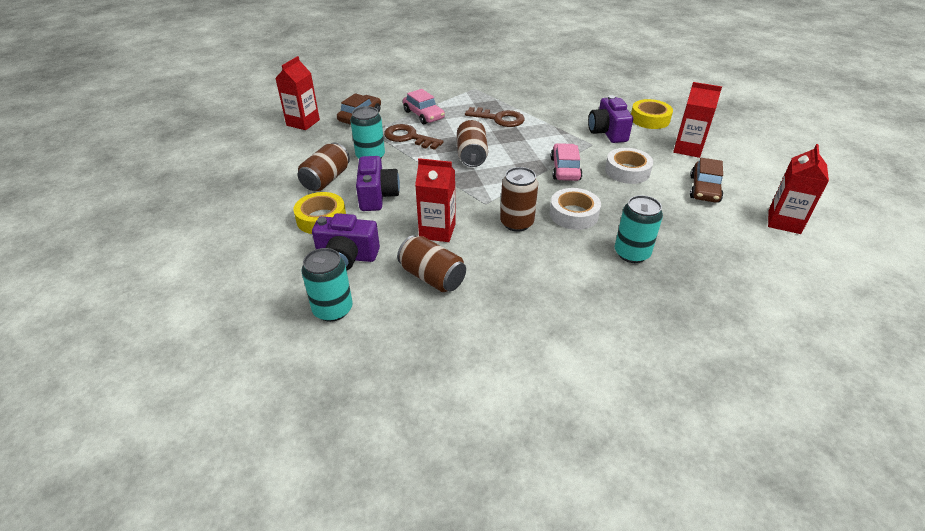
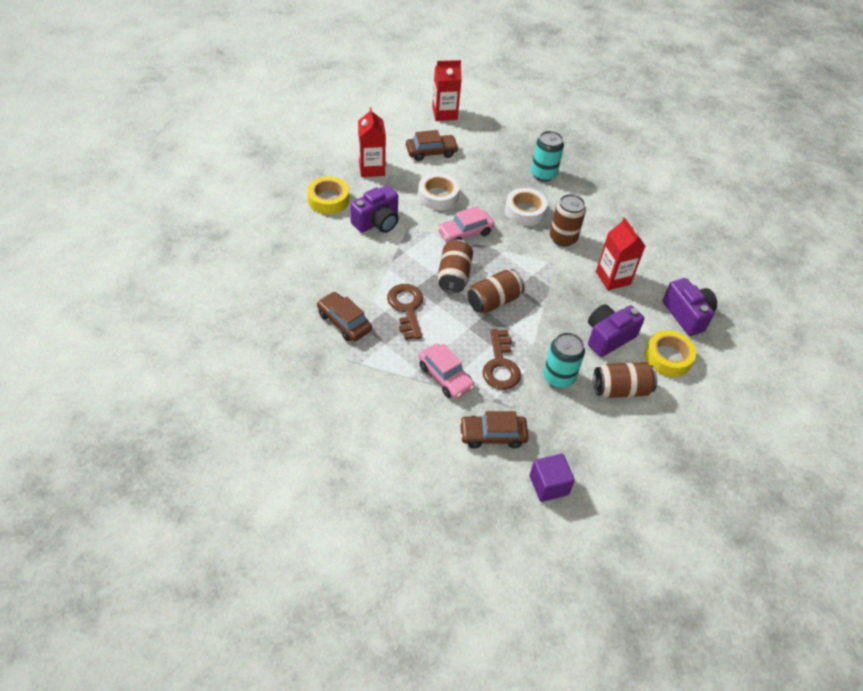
camera: 125 degrees left, 10 degrees up
(303, 122) = (548, 485): red carton -> purple cube
(333, 309) = (732, 295): turquoise can -> none
(423, 115) = (445, 376): pink car -> pink car turned 120 degrees clockwise
(432, 277) = (658, 260): brown can -> brown can (454, 276)
(507, 95) = (344, 322): none -> brown car

